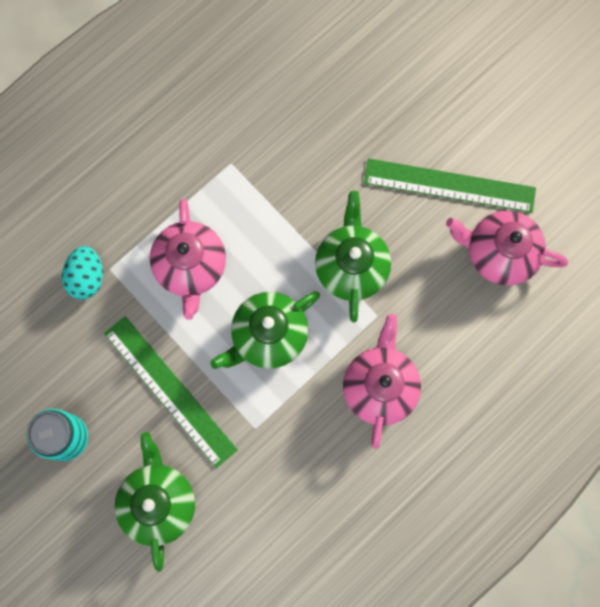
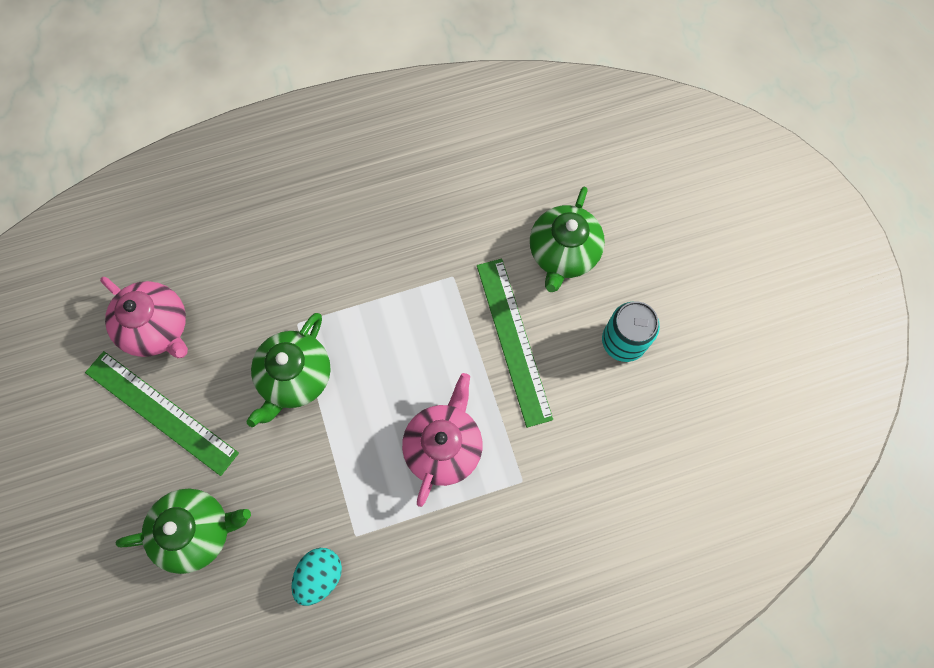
camera: 155 degrees left, 5 degrees down
(87, 278) = (548, 482): turquoise egg -> turquoise egg (320, 576)
(268, 336) = (403, 349): green teapot -> green teapot (197, 531)
(380, 386) = (328, 263): pink teapot -> none

